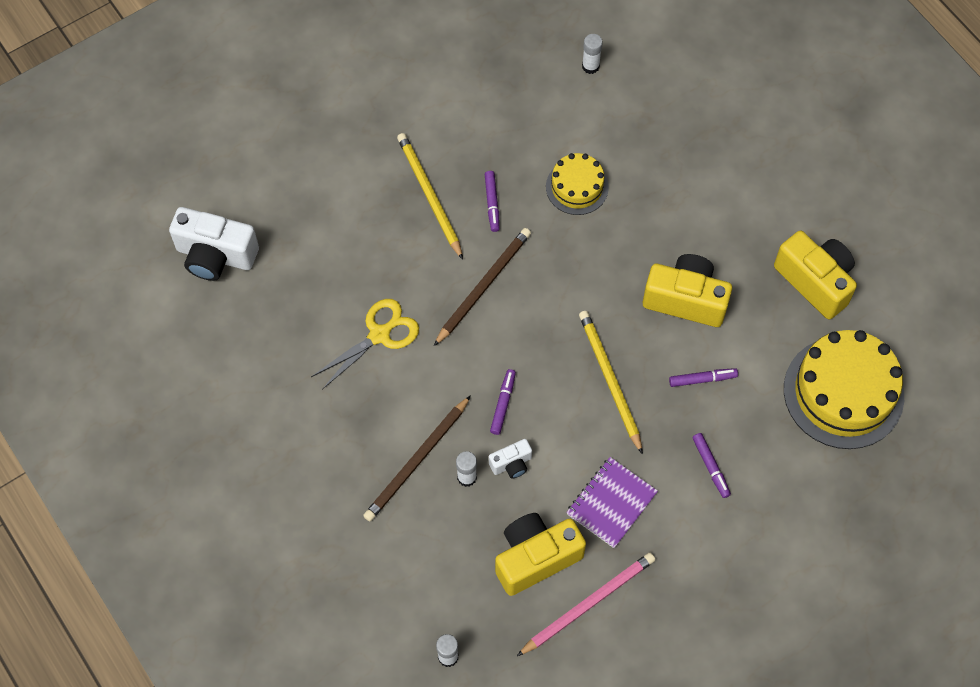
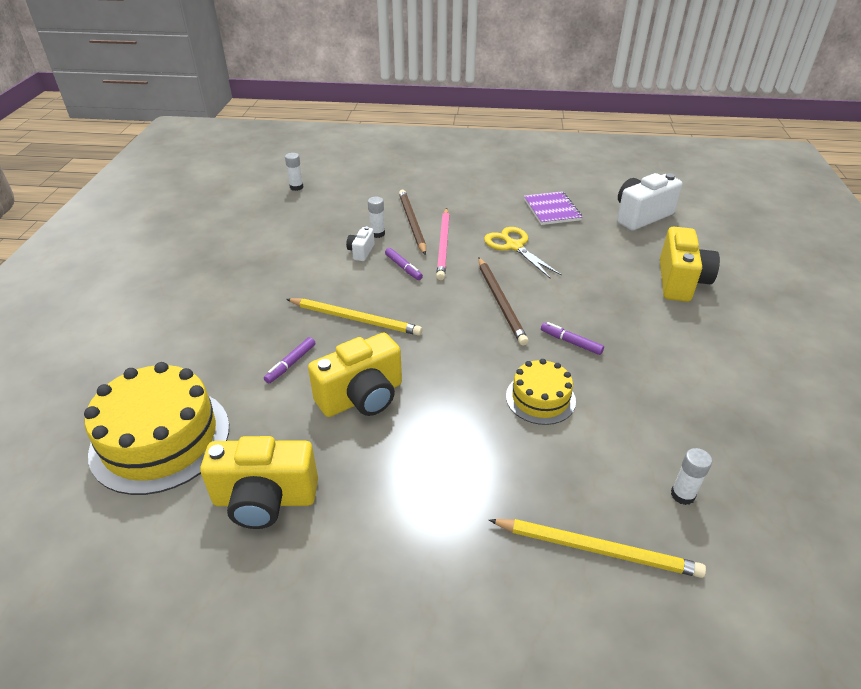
camera: 130 degrees right, 25 degrees down
(379, 334) = (514, 246): yellow scissors -> yellow scissors turned 150 degrees clockwise
(429, 195) = (609, 316): yellow pencil -> yellow pencil (597, 549)
(535, 558) = (296, 233): yellow camera -> yellow camera (680, 282)
(588, 604) = (244, 237): pink pencil -> pink pencil (443, 245)
(611, 503) = (280, 274): purple notebook -> purple notebook (551, 210)
(711, 467) = (231, 327): purple marker -> none

